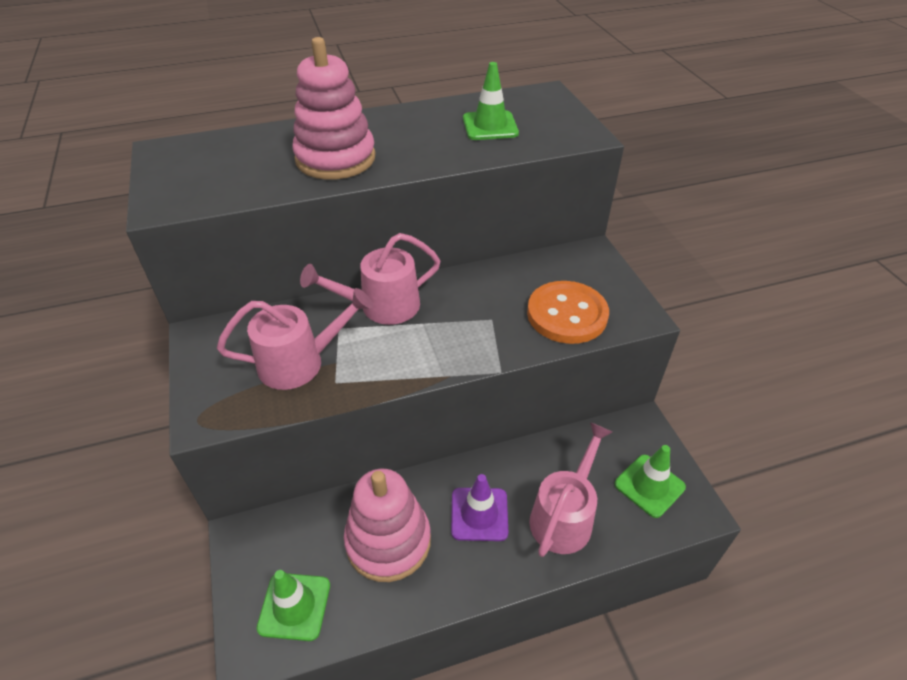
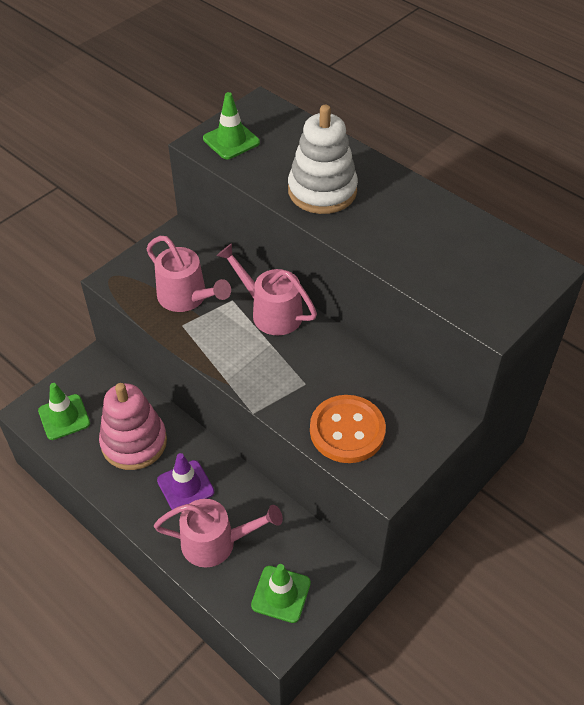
camera: 60 degrees right, 5 degrees up
(335, 158) = (322, 191): pink stacking toy -> white stacking toy
(490, 126) = (450, 254): green traffic cone -> green traffic cone (231, 141)

